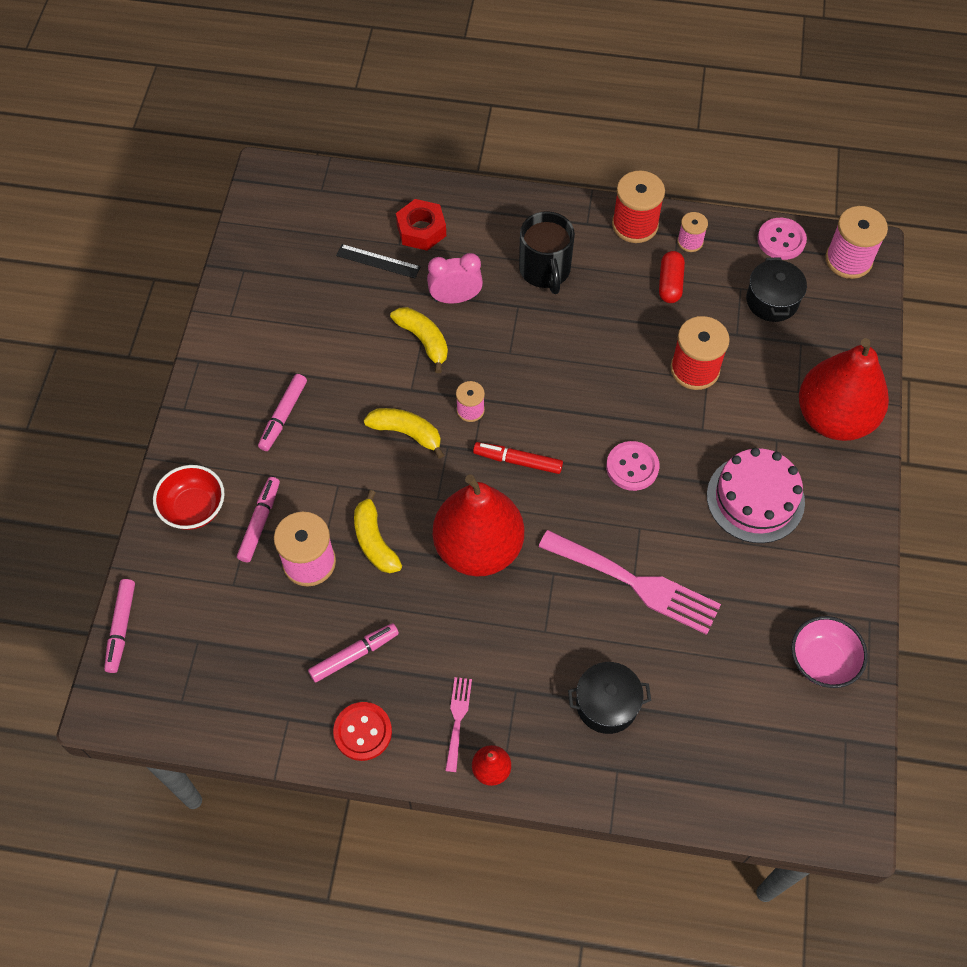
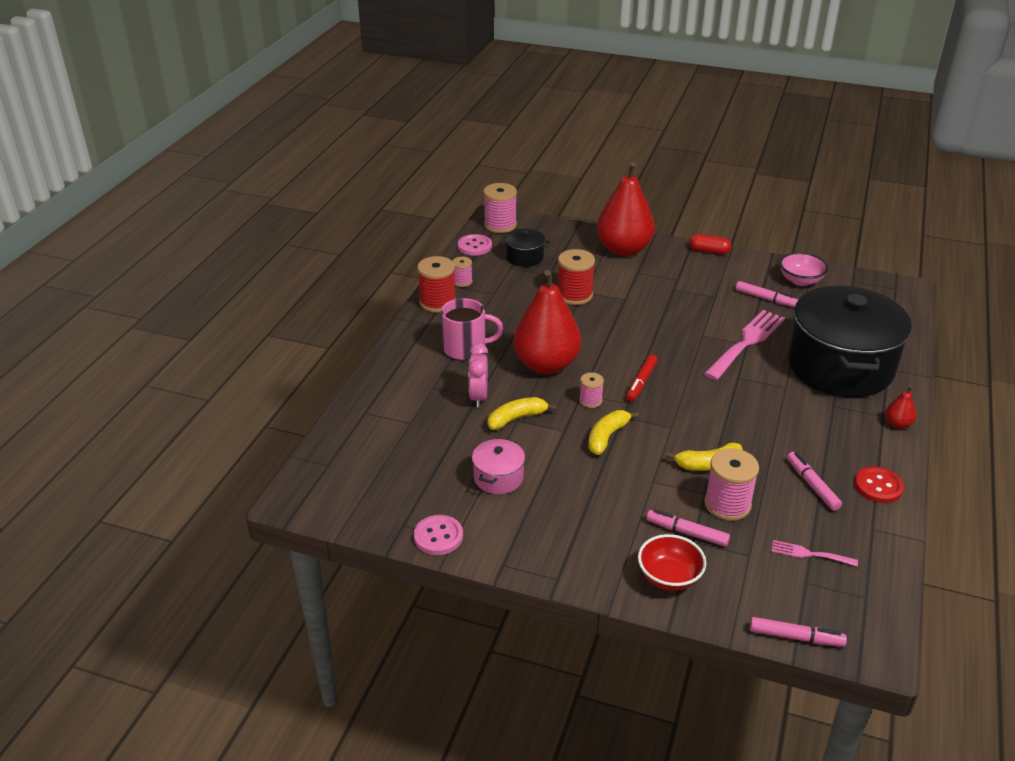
camera: 80 degrees left, 25 degrees down
(283, 416) = (577, 509): pink marker -> pink marker (766, 299)
(322, 338) = (498, 478): none -> pink pot
(378, 261) = (424, 436): black ruler -> none
(421, 230) = (400, 408): red nut -> none
(457, 719) = (860, 436): pink fork -> pink fork (809, 554)
(478, 548) = (716, 410): red pear -> red pear (546, 365)
(545, 270) = (466, 348): black mug -> pink mug
(606, 704) = (840, 366): black pot -> black pot, size x2.39
(632, 467) = (652, 332): pink button -> pink button (438, 536)
(670, 283) = (497, 295): red capsule -> red capsule (709, 251)
(755, 498) = (682, 287): pink cake -> none

